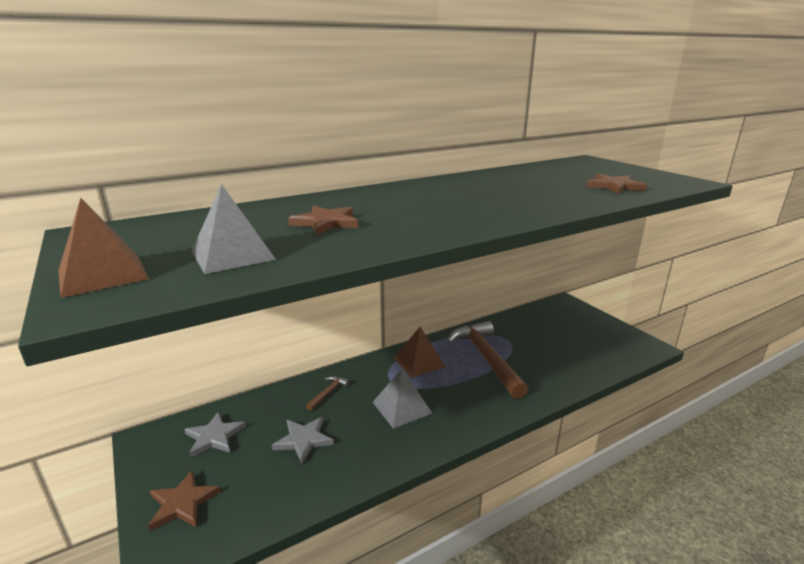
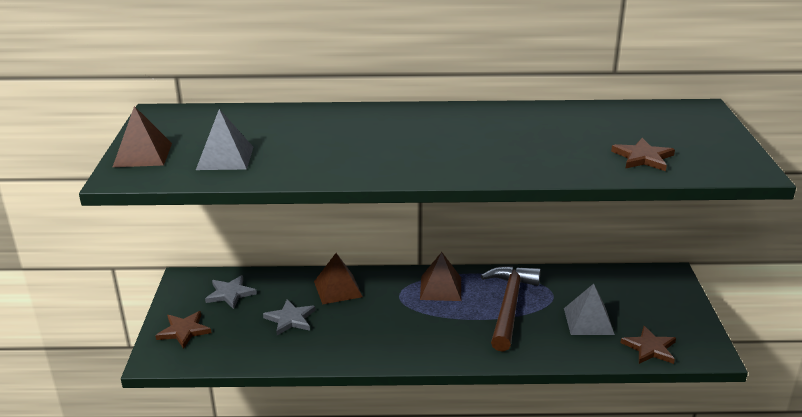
camera: 30 degrees right, 5 degrees up
(325, 223) = (316, 141): brown star -> brown star (650, 348)
(328, 393) = (337, 289): brown hammer -> brown pyramid
(401, 407) = (387, 322): grey pyramid -> grey pyramid (588, 321)

